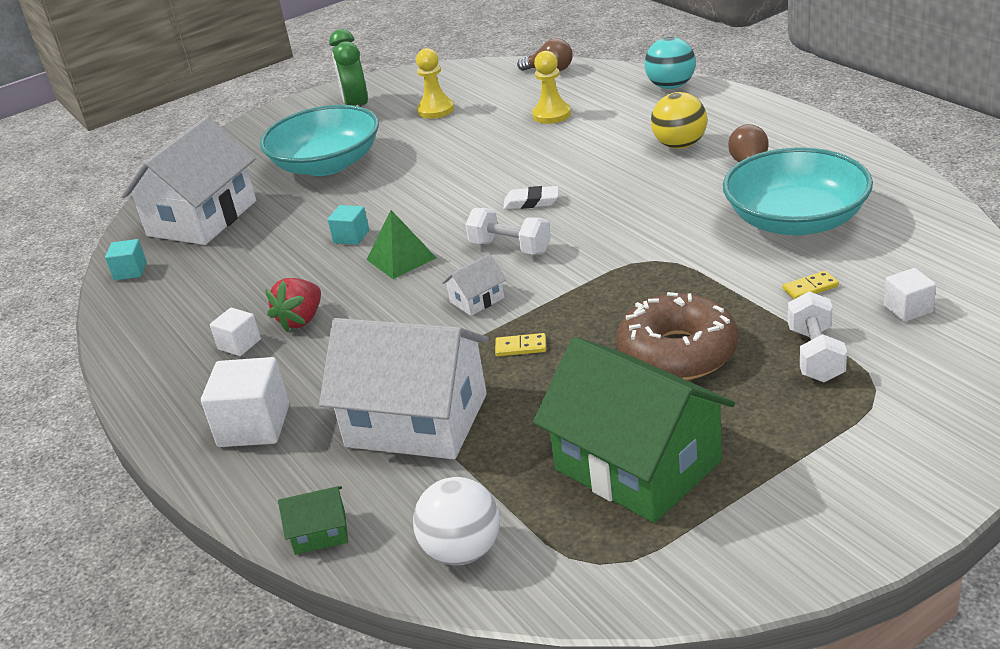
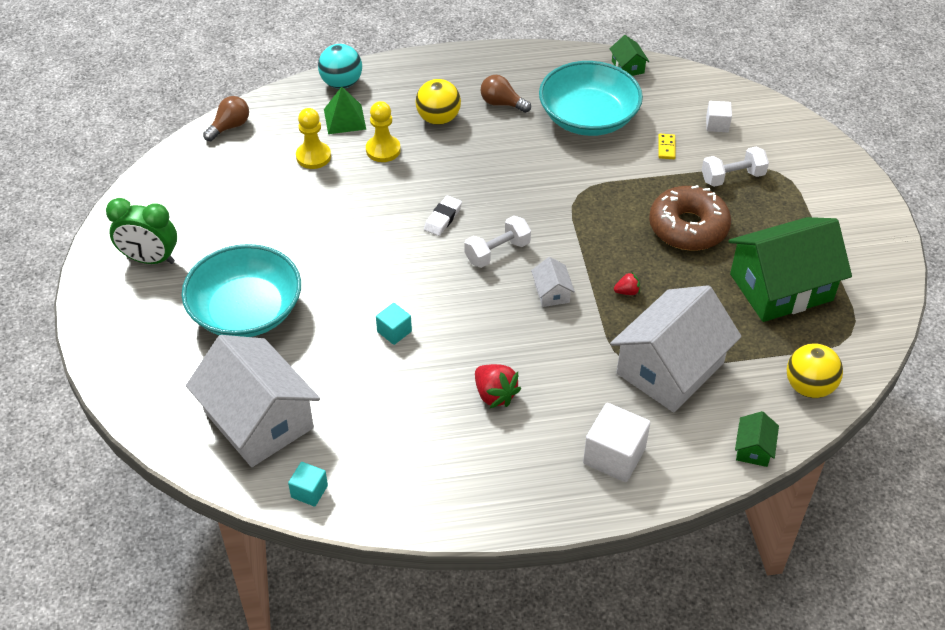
camera: 70 degrees left, 15 degrees up
(239, 344) = (498, 440): white cube -> none
(401, 259) = (457, 313): green pyramid -> green pyramid (344, 119)
(436, 110) = (221, 214): yellow pawn -> yellow pawn (383, 150)
(462, 551) = (809, 387): white ball -> yellow ball
(521, 347) = (627, 292): yellow domino -> red strawberry
(815, 355) = (732, 177): white dumbbell -> white dumbbell turned 45 degrees counterclockwise
(929, 211) = (628, 67): none -> green house

